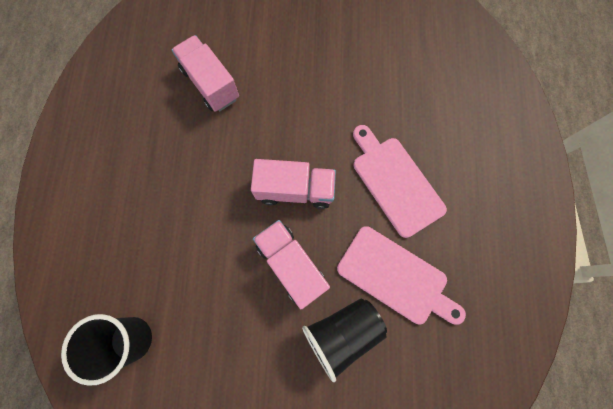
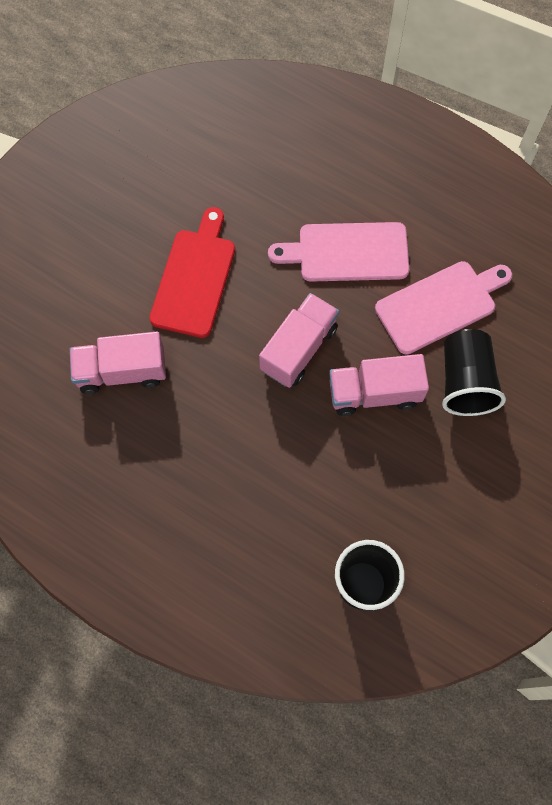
camera: 60 degrees left, 5 degrees down
(307, 90) = (194, 278): none -> red cutting board

